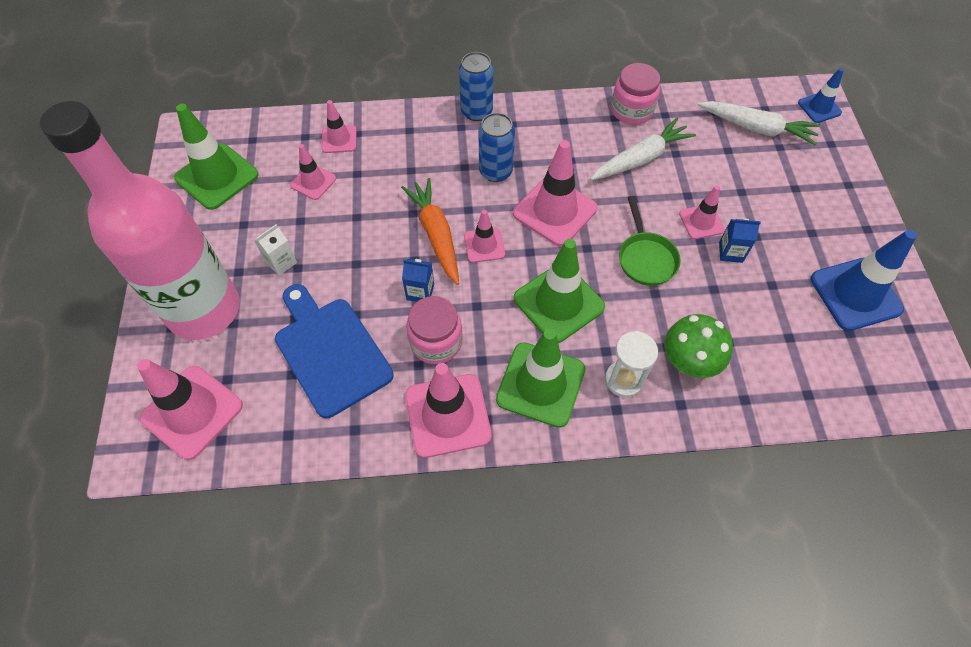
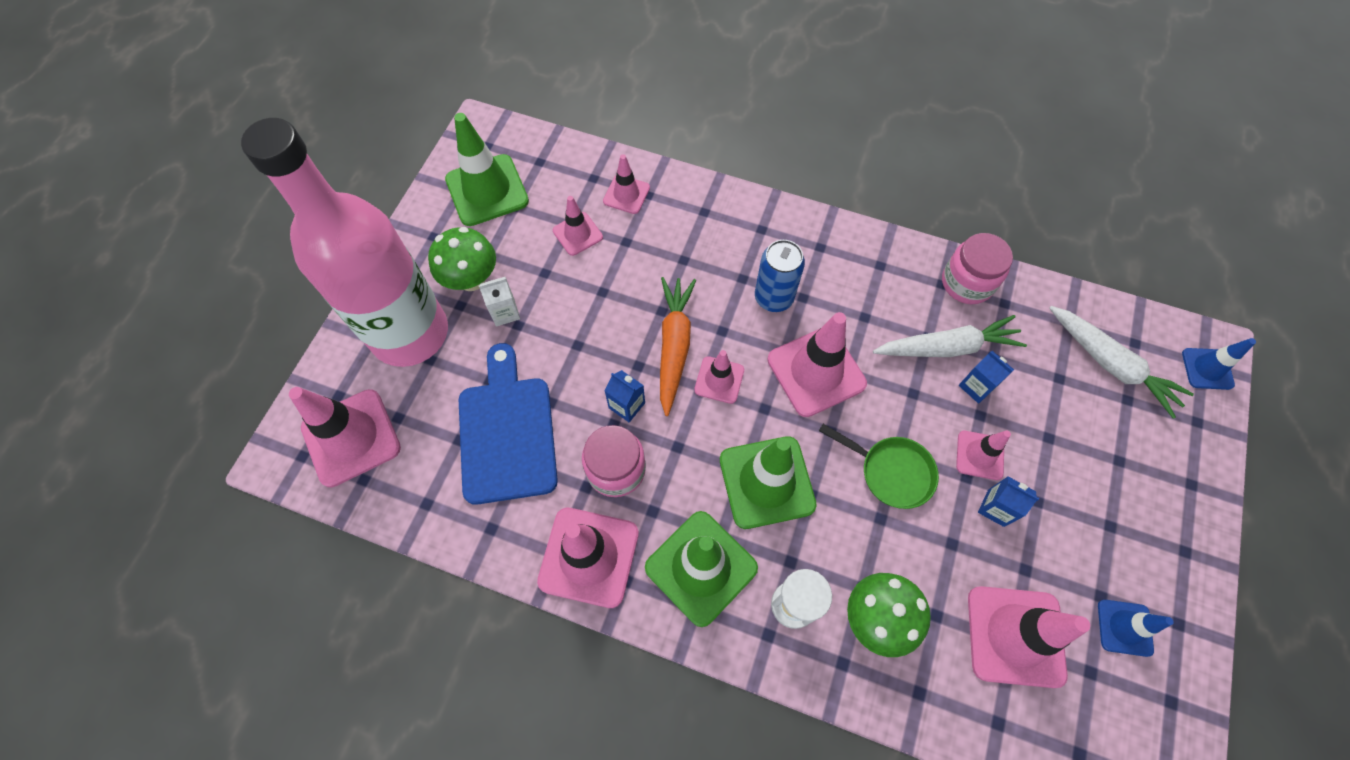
camera: 25 degrees right, 5 degrees up
(238, 248) = (471, 279): none -> green mushroom
(476, 112) = (787, 217): blue can -> none
(646, 258) = (891, 472): green pan -> green pan turned 75 degrees counterclockwise
(675, 177) = (976, 386): none -> blue carton
(788, 331) = (1015, 636): none -> pink traffic cone
(855, 294) = (1124, 627): blue traffic cone -> blue traffic cone, size x0.55

